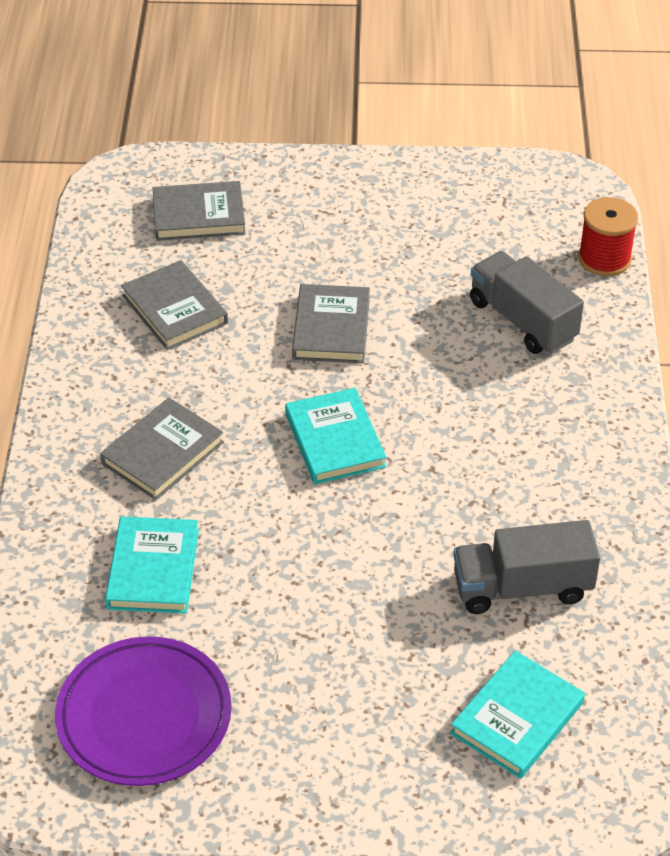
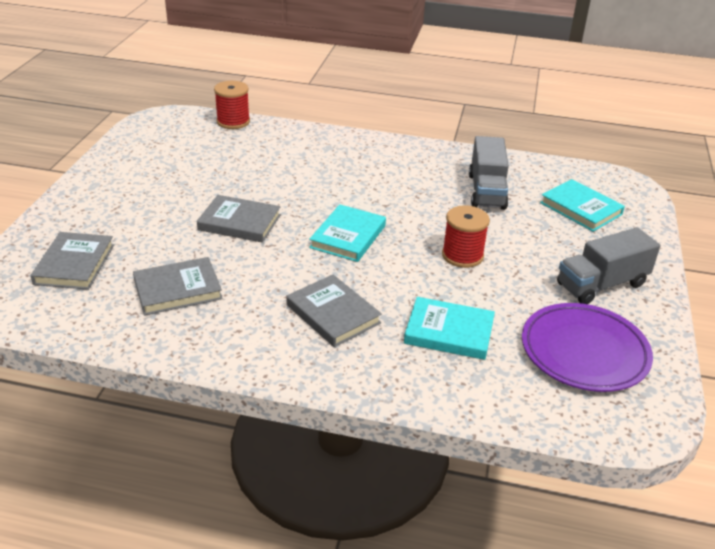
camera: 80 degrees left, 10 degrees down
(329, 570) = (462, 255): none -> red spool
(335, 440) = (348, 236): turquoise book -> turquoise book turned 60 degrees counterclockwise
(522, 320) = (271, 155): grey truck -> grey truck (601, 284)

